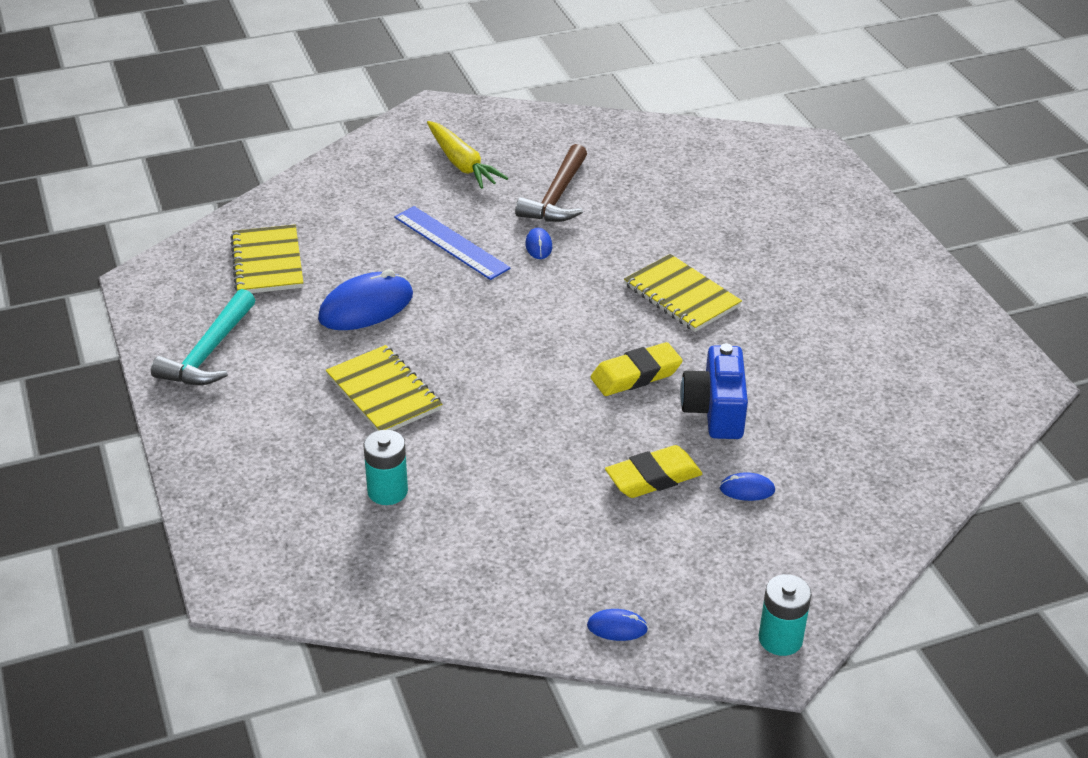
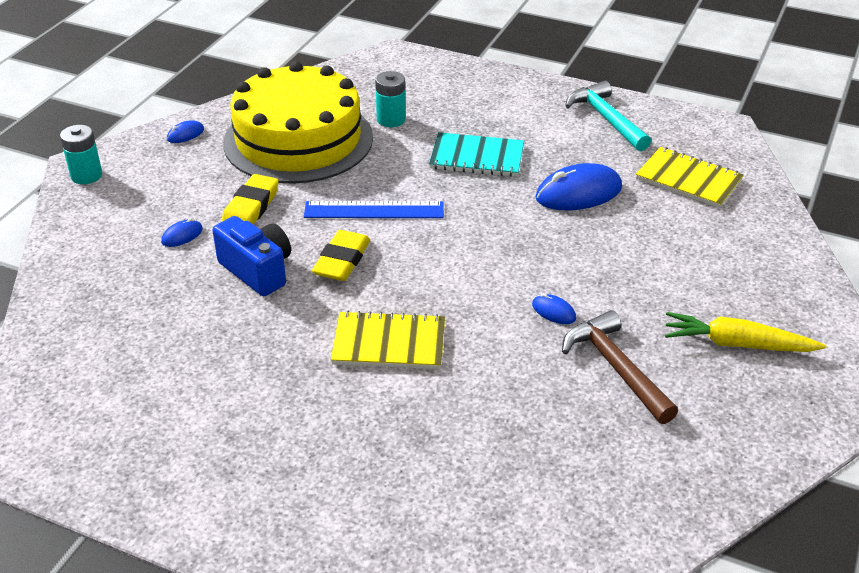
camera: 135 degrees right, 0 degrees up
(366, 307) = (578, 193): blue mouse -> blue mouse turned 60 degrees clockwise
(383, 393) = (477, 157): yellow notebook -> turquoise notebook
(451, 242) = (614, 270): blue ruler -> blue ruler (374, 210)
(510, 531) = (298, 140): none -> yellow cake

